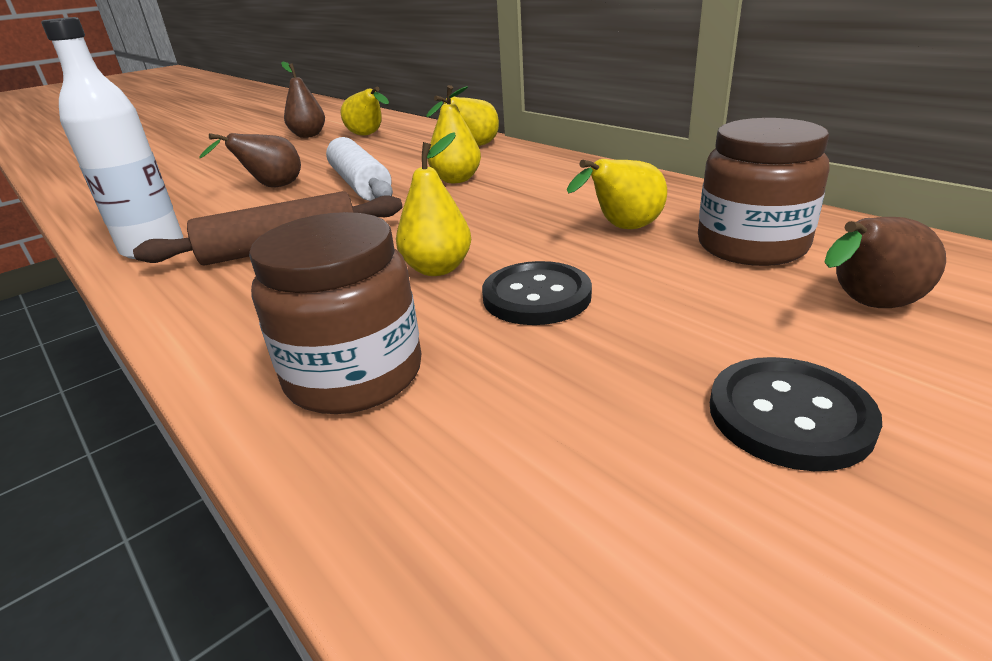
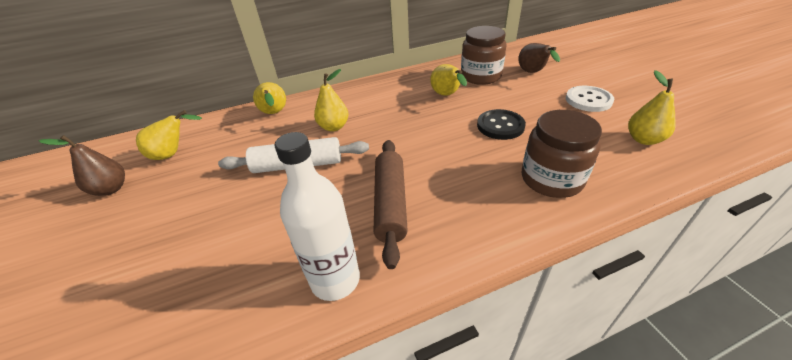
camera: 70 degrees left, 10 degrees up
(271, 188) = (251, 212): brown pear -> none
(437, 269) = (458, 147): yellow pear -> yellow pear (643, 139)
(789, 415) = (588, 100): black button -> white button

